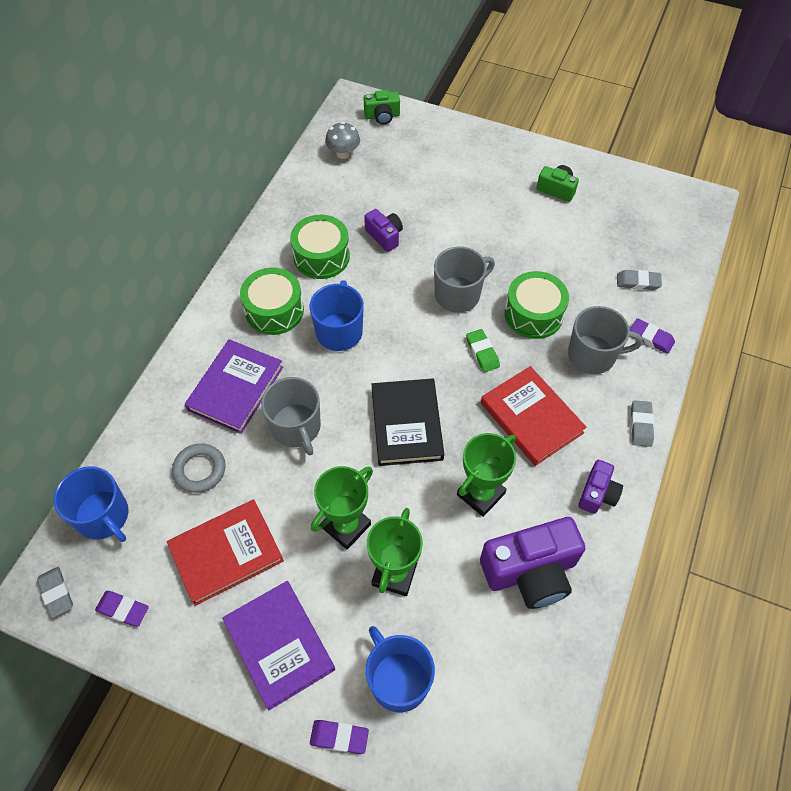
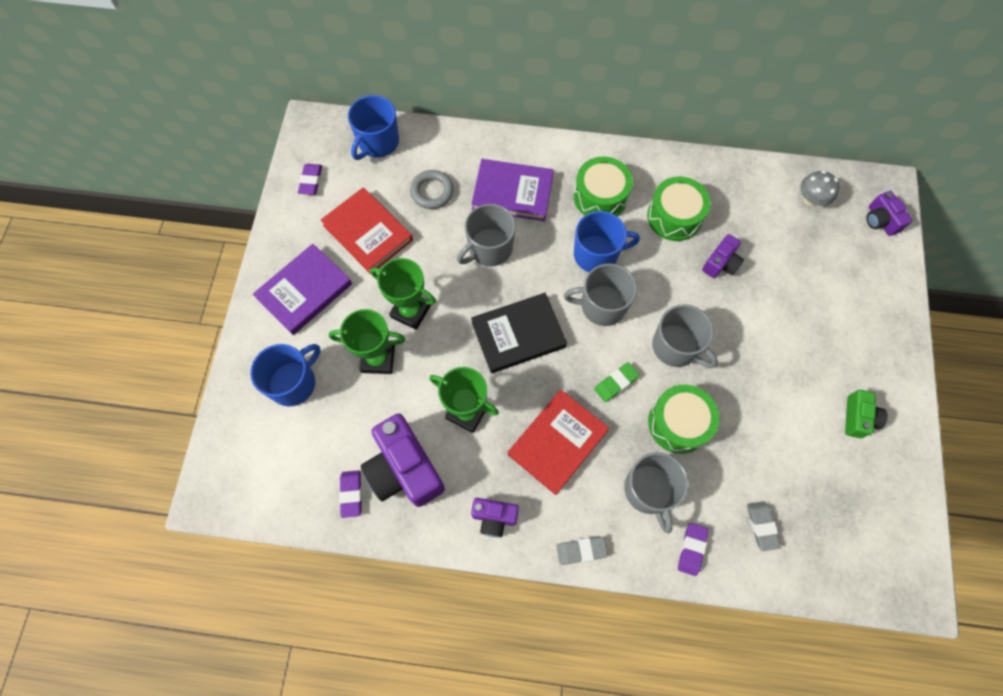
camera: 75 degrees right, 10 degrees up
(56, 593) = (314, 136): grey eraser -> none
(339, 737) = (245, 352): purple eraser -> purple eraser (351, 494)
(382, 116) = (880, 220): green camera -> purple camera
(397, 342) = (602, 306): none -> grey mug

